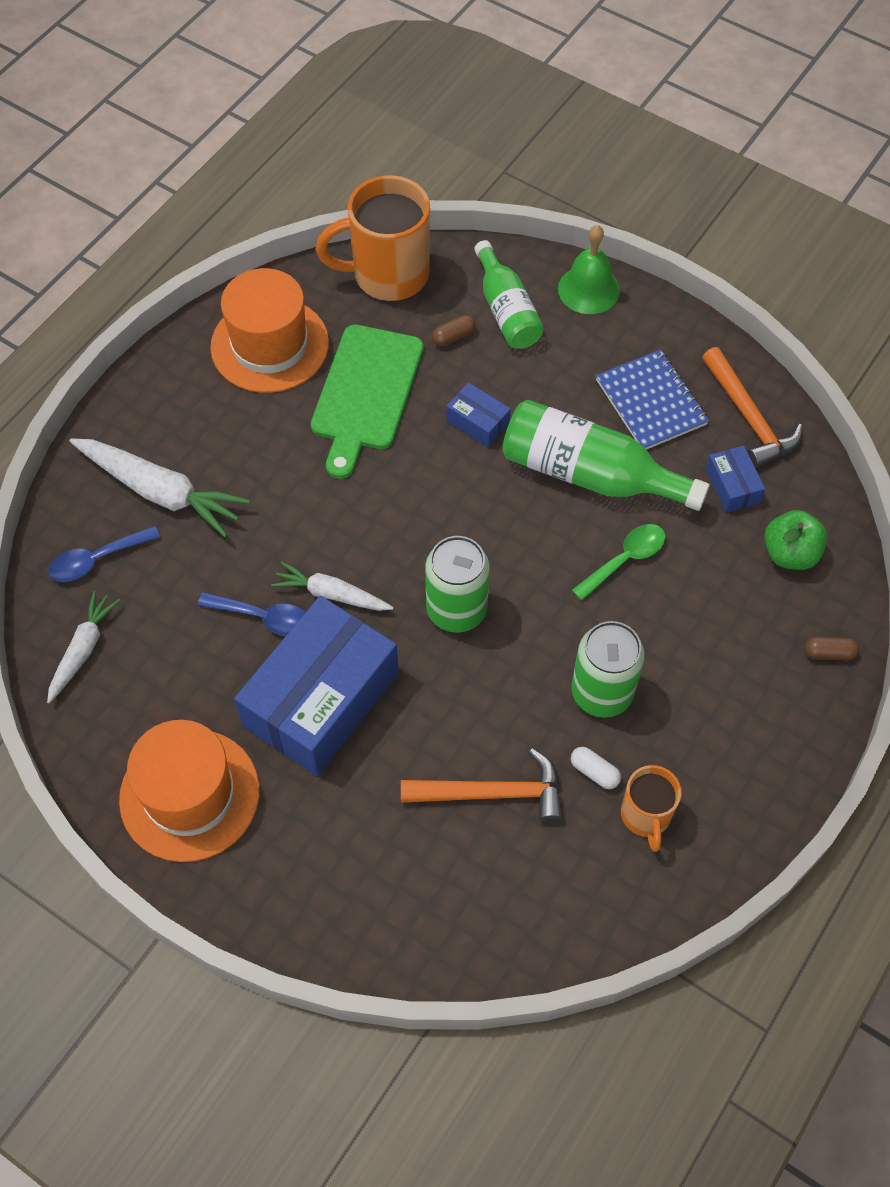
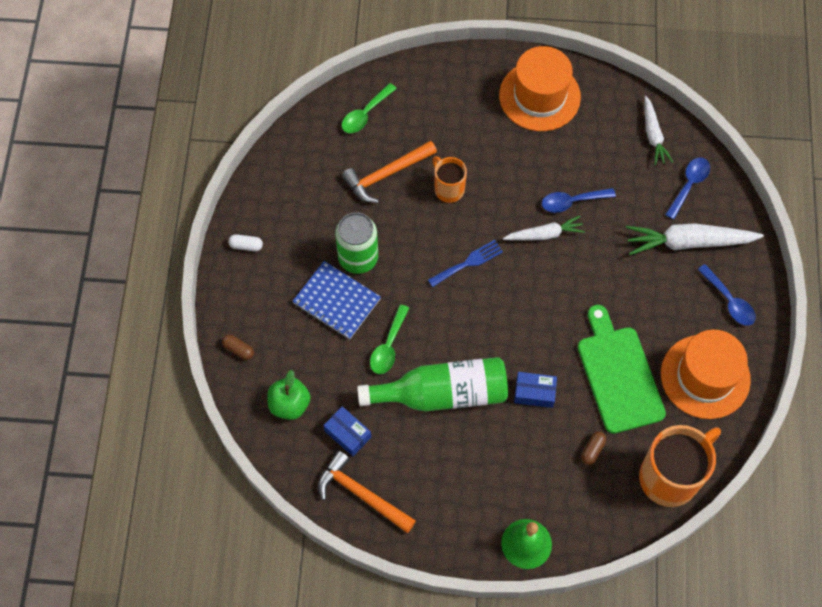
camera: 150 degrees right, 5 degrees up
(172, 404) = (729, 301): none -> blue spoon
(321, 699) = (508, 175): blue box -> none
(456, 609) = (468, 263): green can -> blue fork
(466, 911) = (365, 114): none -> green spoon
(506, 310) = (571, 493): green bottle -> none
(594, 772) = (338, 213): white capsule -> white capsule (246, 246)
(646, 816) = (299, 204): orange mug -> orange mug (448, 188)
(651, 402) = (432, 470): blue notebook -> blue notebook (336, 301)
(829, 653) = (238, 350): brown capsule -> brown capsule turned 60 degrees clockwise

